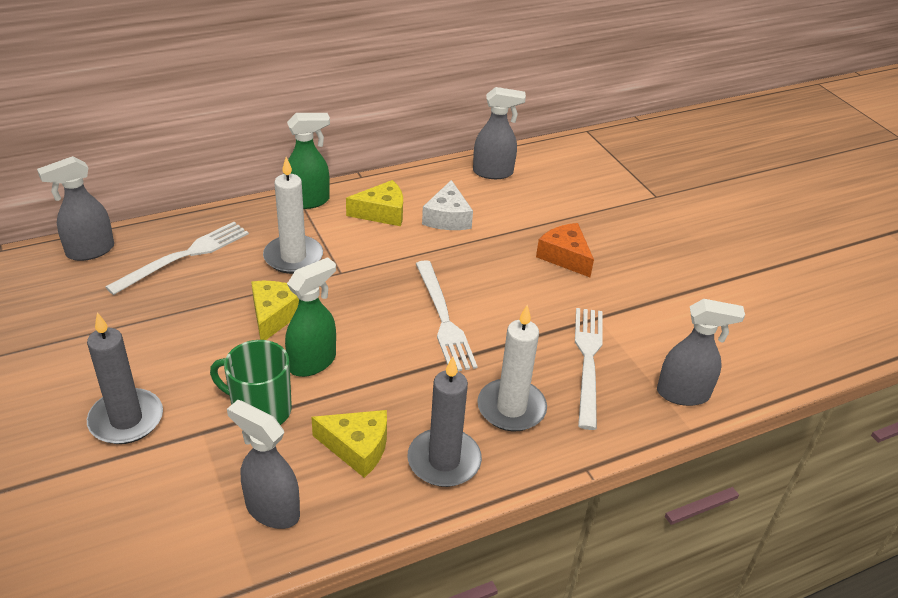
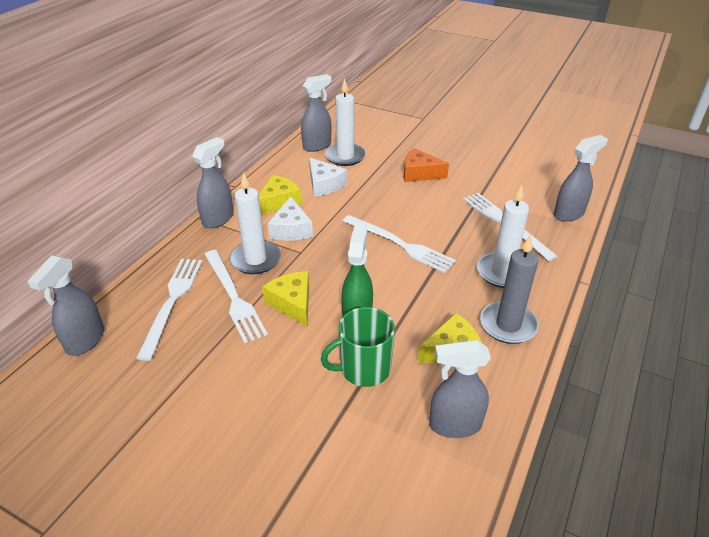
camera: 35 degrees left, 0 degrees up
(126, 419) = (278, 439): grey candle -> none
(235, 280) = (233, 297): none -> white fork
(308, 201) = (218, 219): green spray bottle -> grey spray bottle
(359, 246) = (291, 229): none -> white cheese
(507, 198) = (345, 156): none -> white candle

